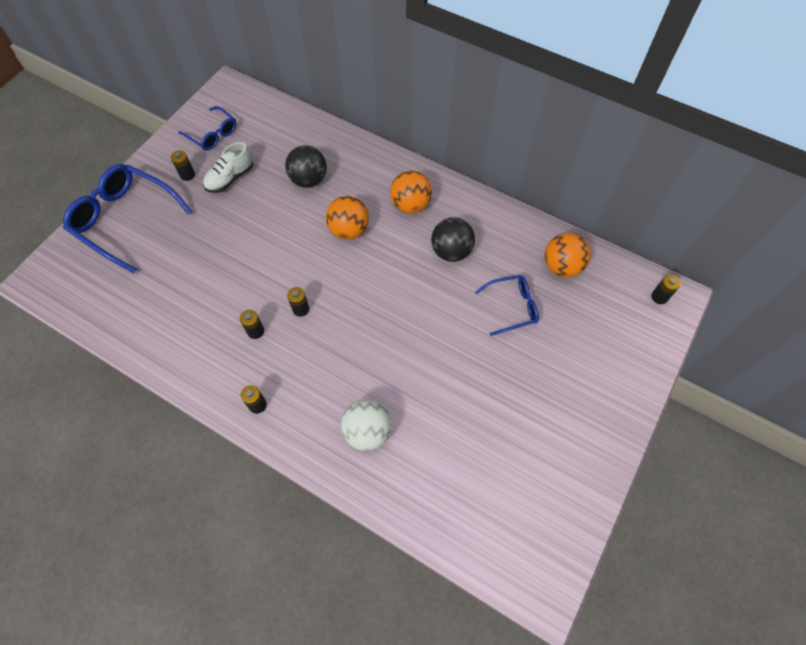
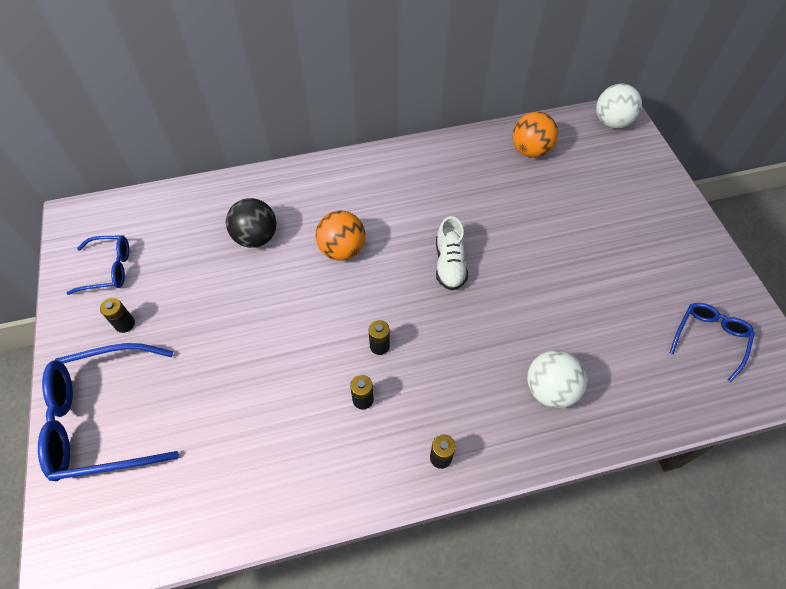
camera: 45 degrees left, 5 degrees down
(230, 178) = (176, 293): white shoe -> white shoe (449, 264)
(410, 205) = (369, 191): orange ball -> none
(451, 251) = (443, 201): black ball -> none
(512, 307) = (534, 205): blue glasses -> blue glasses (709, 338)
(659, 297) = (611, 122): black battery -> white ball

